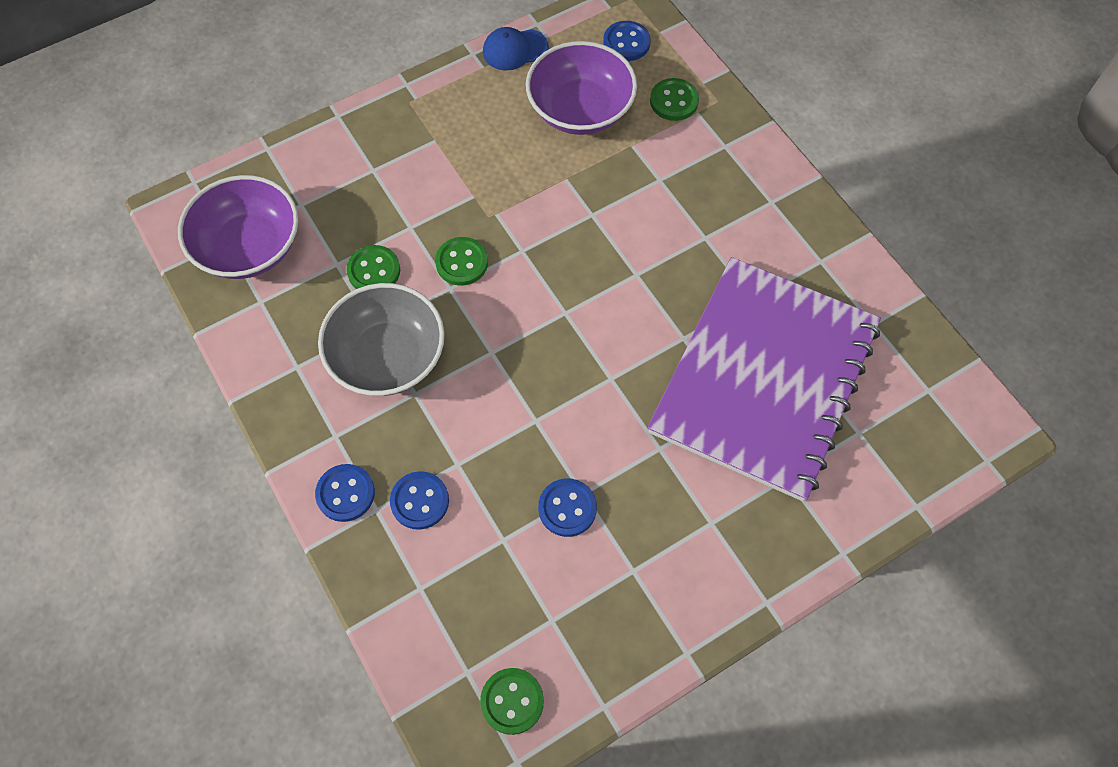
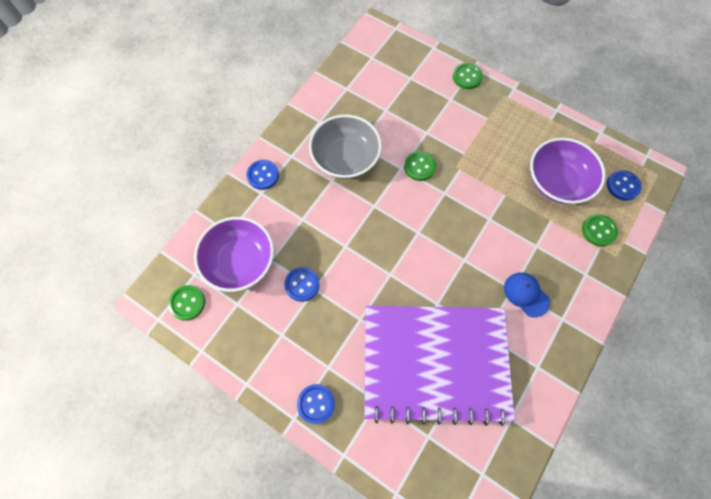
camera: 65 degrees right, 5 degrees up
(249, 247) = (373, 68): purple bowl -> purple bowl (240, 261)
(374, 271) = (391, 128): green button -> green button (467, 77)
(420, 501) = (274, 210): blue button -> blue button (316, 403)
(515, 50) = (574, 129): blue cap -> blue cap (526, 294)

